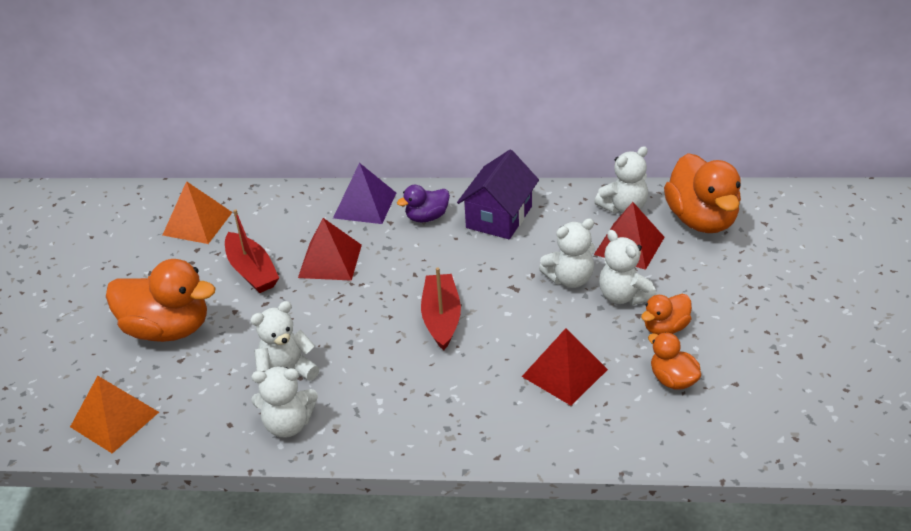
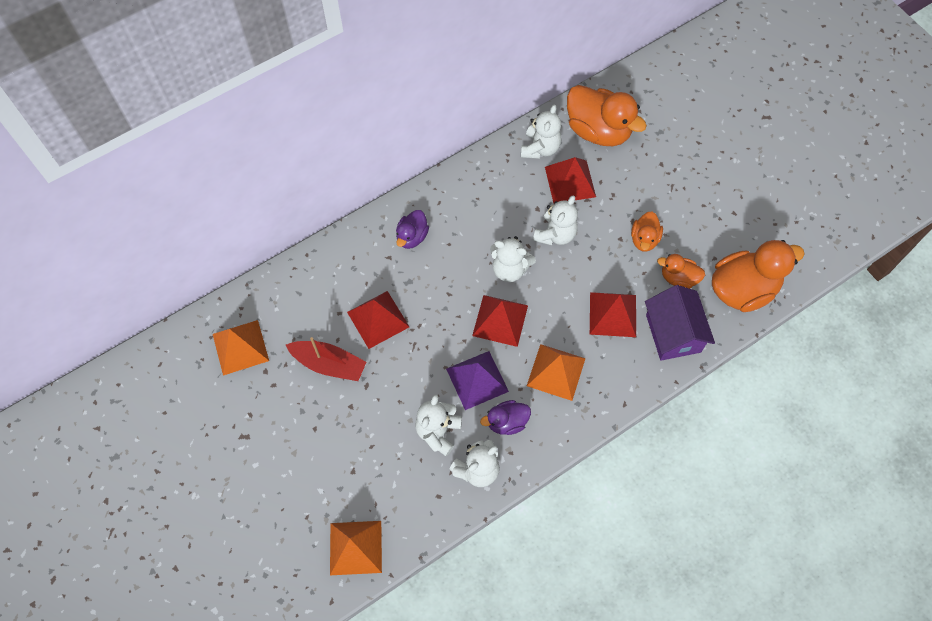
camera: 40 degrees left, 25 degrees up
(168, 329) = (317, 453): orange duck -> orange duck (742, 289)
(358, 402) = (506, 422): none -> purple duck
(365, 205) = (355, 252): purple pyramid -> purple pyramid (477, 380)
(441, 318) = (500, 320): red boat -> red pyramid
(452, 389) = (556, 372): none -> orange pyramid
(499, 217) = (463, 206): purple house -> purple house (673, 333)
(623, 296) = (600, 228): white teddy bear -> white teddy bear (509, 269)

